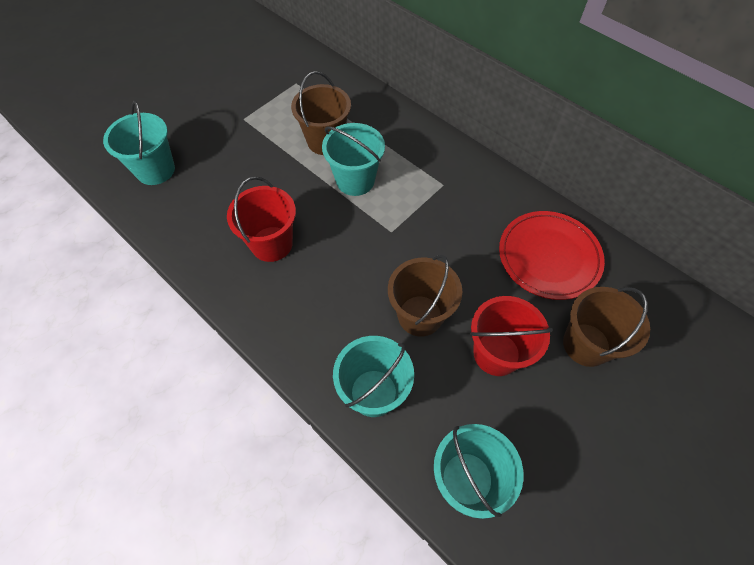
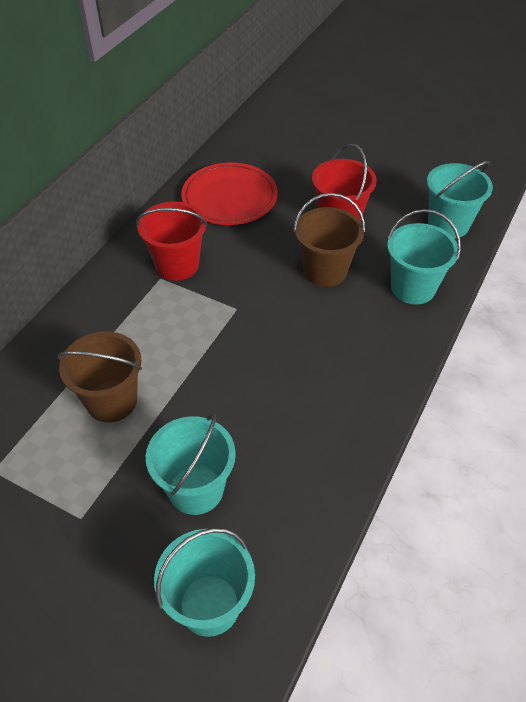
camera: 105 degrees left, 10 degrees down
(271, 244) = (289, 411): red bucket -> red bucket (177, 265)
(355, 180) = (172, 355): turquoise bucket -> turquoise bucket (196, 489)
(586, 344) = (307, 173): brown bucket -> none

